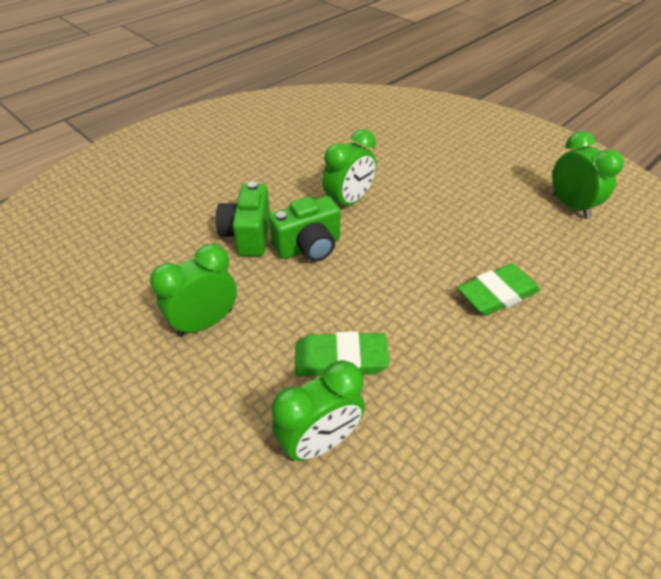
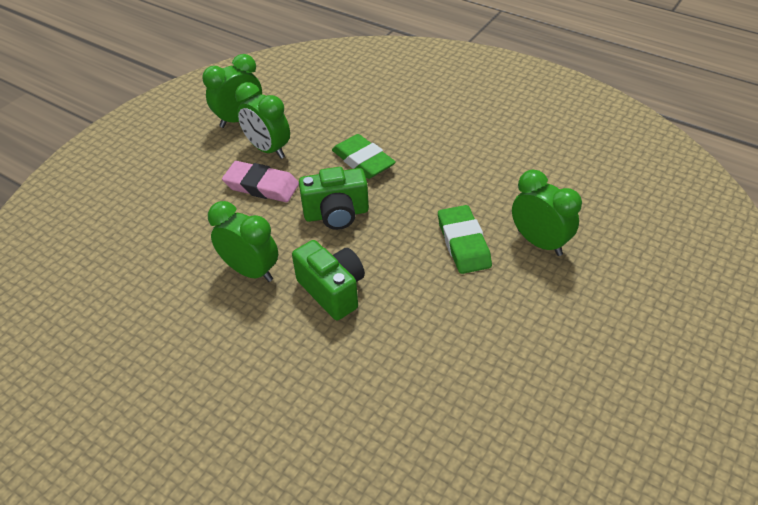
camera: 100 degrees left, 0 degrees up
(205, 322) = (459, 348): green clock -> green clock (268, 149)
(248, 235) = (324, 349): green camera -> green camera (336, 214)
(460, 214) = (261, 186): none -> pink eraser

